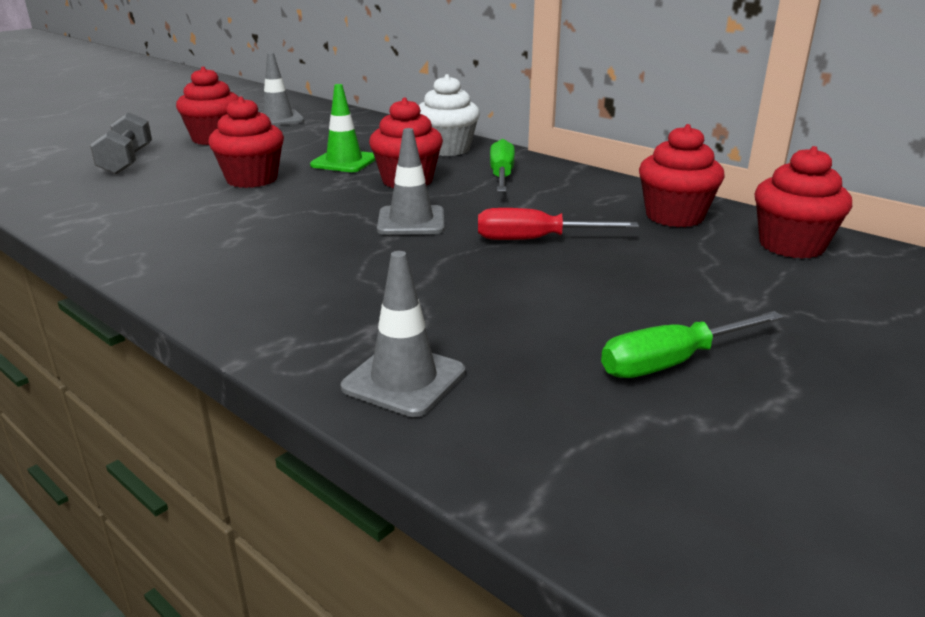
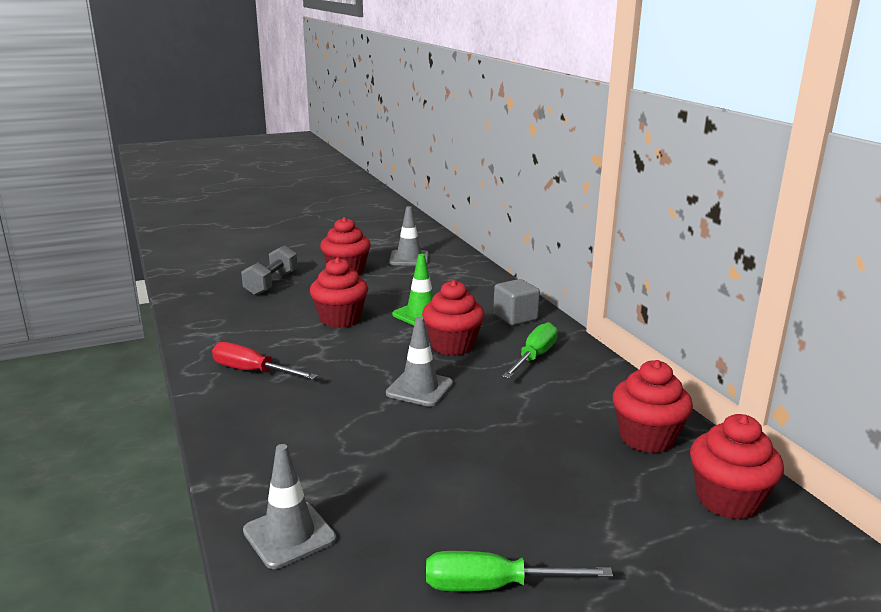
camera: 25 degrees right, 5 degrees down
(447, 149) = (515, 317): white cupcake -> grey cube
(535, 240) = (499, 432): red screwdriver -> red screwdriver (252, 371)

